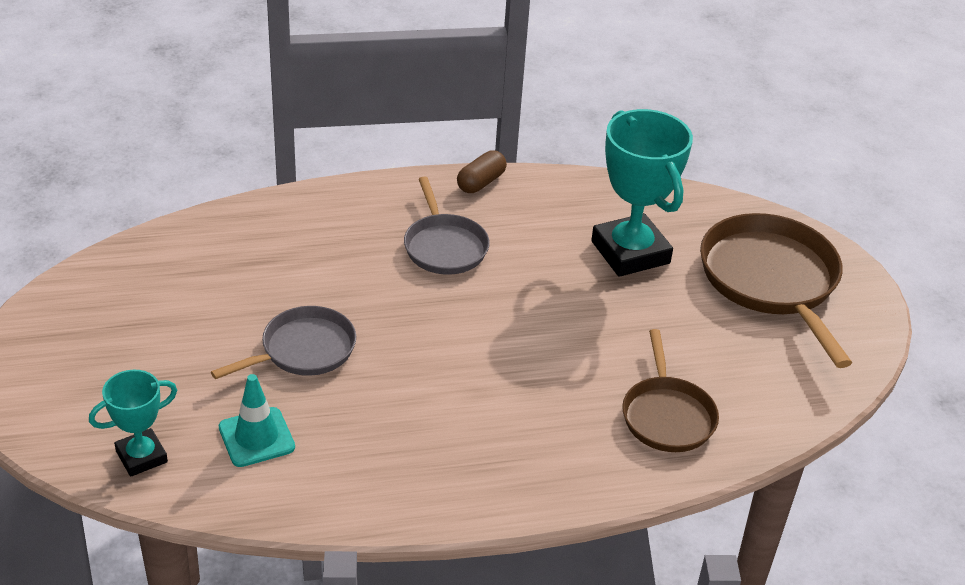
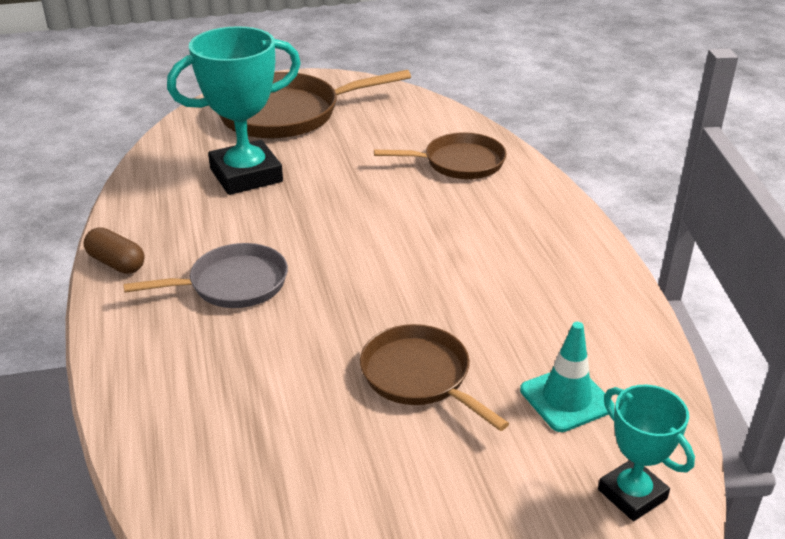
camera: 90 degrees left, 5 degrees down
(303, 350) = (419, 376): grey pan -> brown pan

